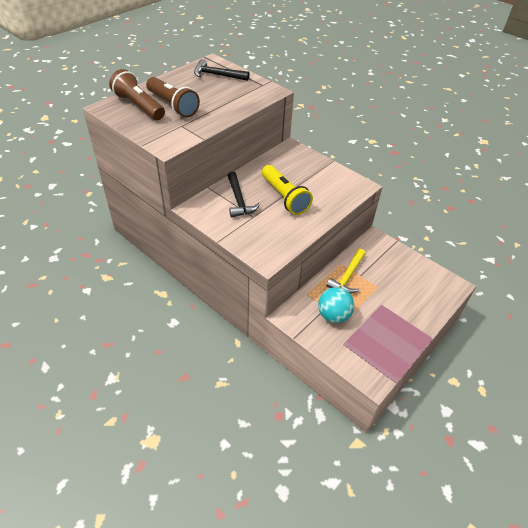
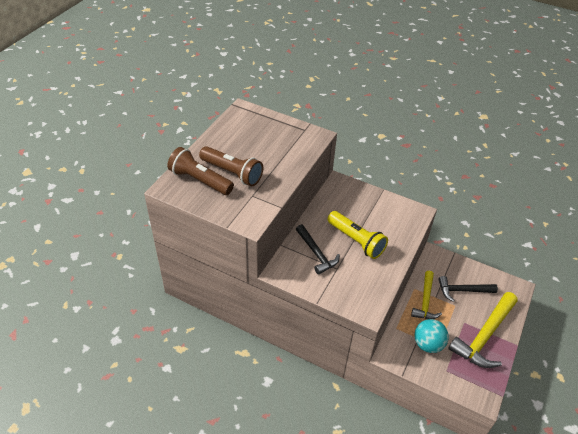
camera: 15 degrees left, 0 degrees up
(217, 75) = (256, 126): black hammer -> black hammer (462, 290)
(398, 322) = (484, 336): none -> yellow hammer

